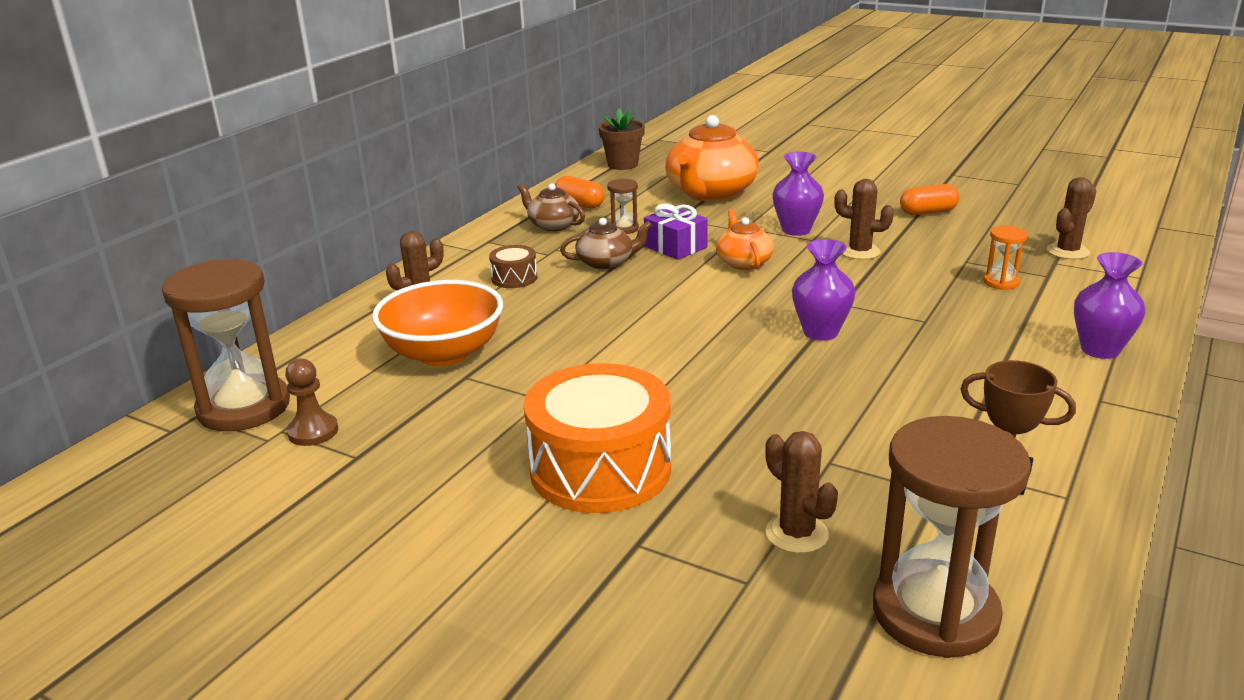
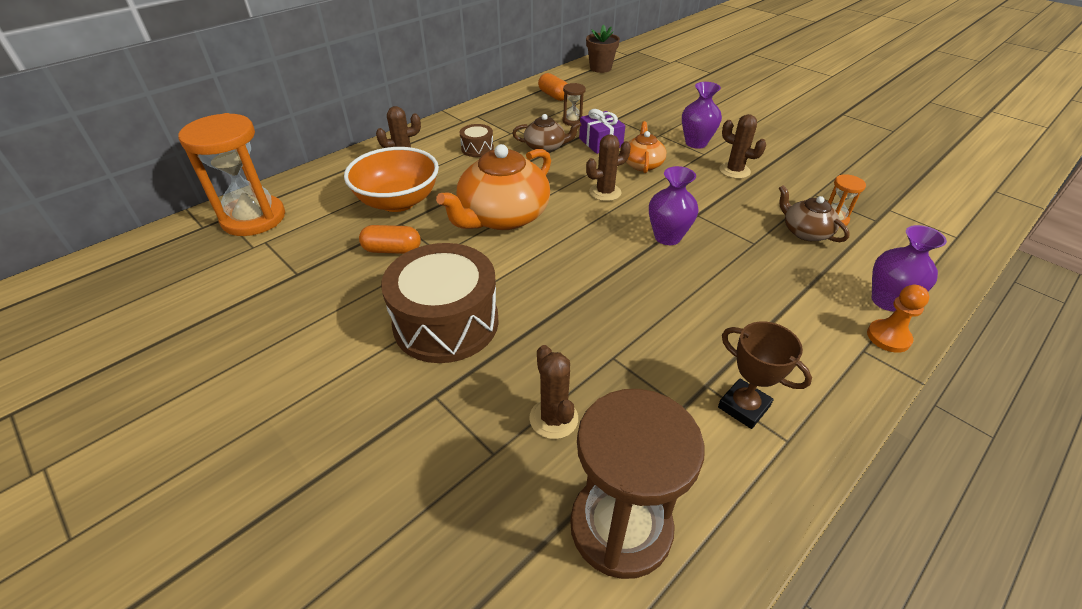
camera: 15 degrees right, 15 degrees up
(244, 407) = (254, 218): brown hourglass -> orange hourglass
(313, 432) = (283, 247): brown pawn -> none
(553, 225) = (526, 110): brown teapot -> brown teapot (805, 232)
(600, 469) = (446, 323): orange drum -> brown drum
(710, 193) = (649, 101): orange teapot -> orange teapot (502, 216)
(928, 212) = (806, 144): orange capsule -> orange capsule (392, 250)
(1067, 251) = (904, 201): brown cactus -> brown cactus (605, 192)
(1119, 383) = (888, 337): none -> orange pawn

